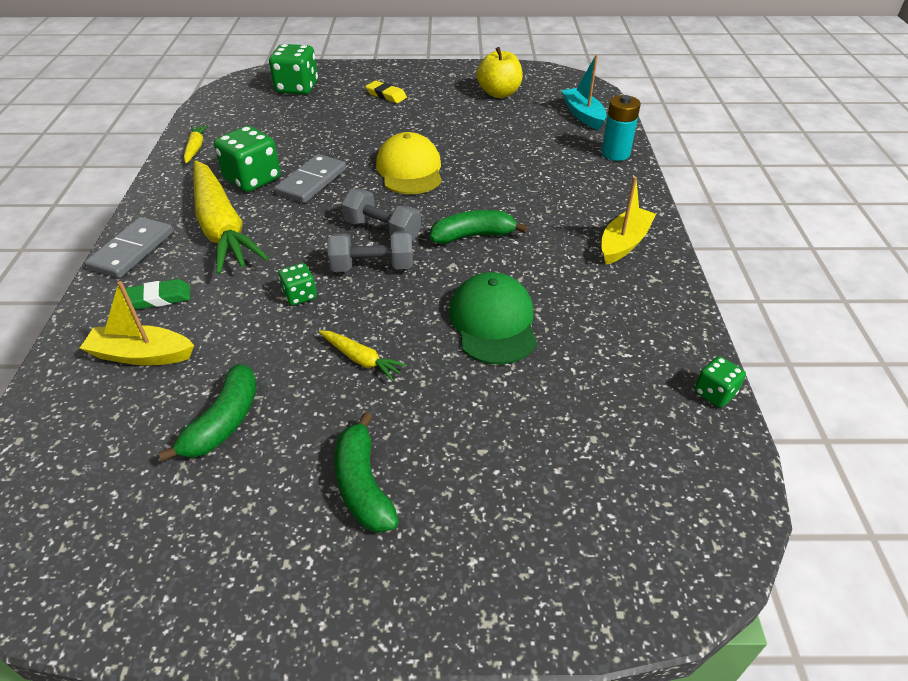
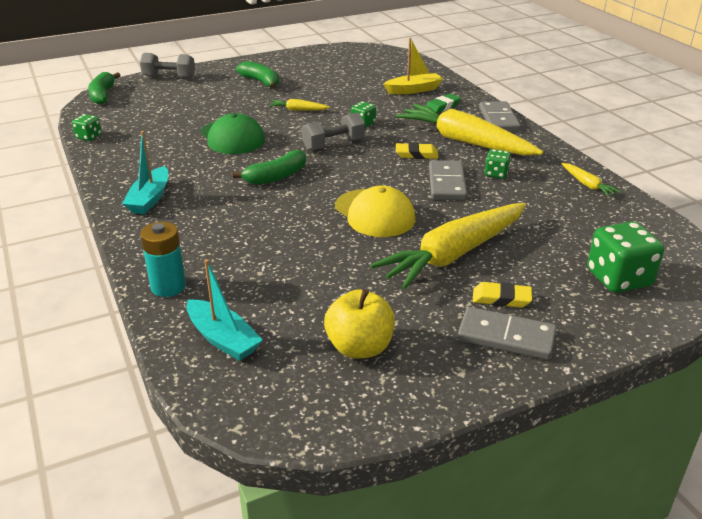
camera: 155 degrees right, 10 degrees down
(224, 422) = (342, 83): green banana -> green banana (103, 95)
(253, 179) = (496, 174): green dice -> green dice, size x0.53
(296, 224) = (416, 154): none -> yellow eraser
(382, 231) = (348, 164): grey dumbbell -> grey dumbbell (169, 77)
(384, 125) = (453, 255): none -> yellow carrot
(408, 80) = (506, 337): none -> grey domino
(624, 243) = (150, 199): yellow boat -> turquoise boat

